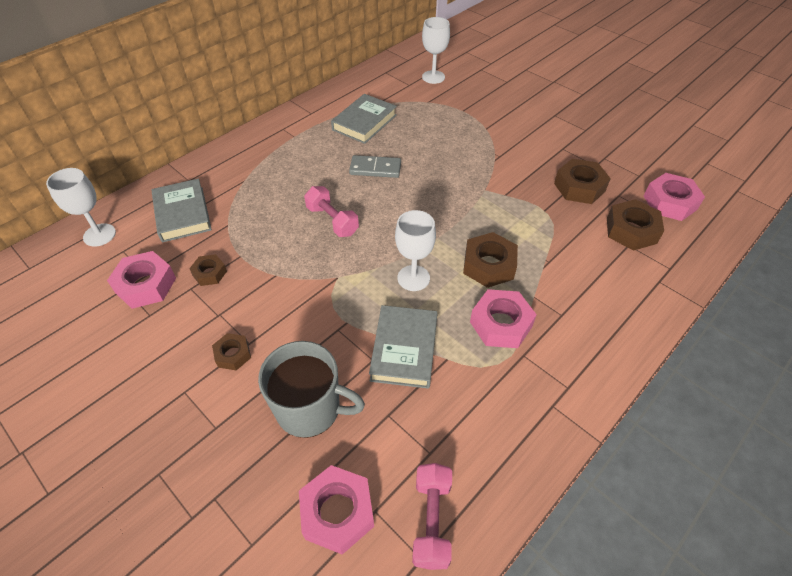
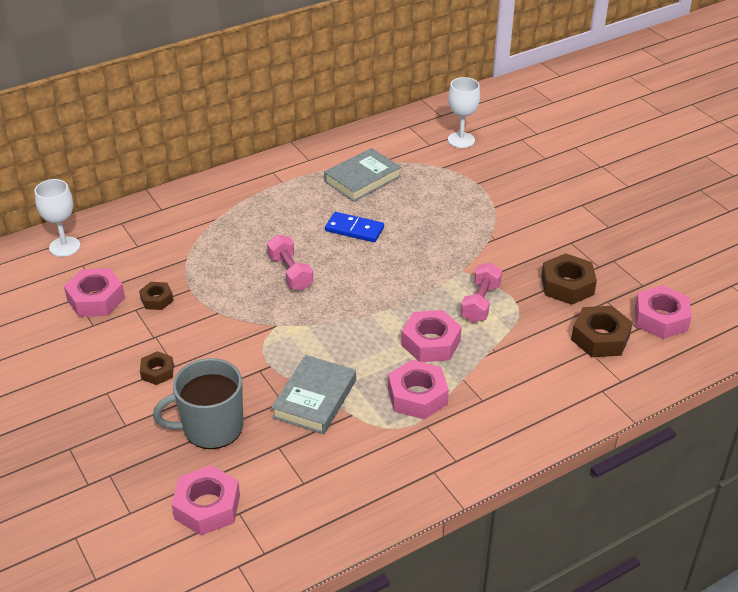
camera: 15 degrees right, 10 degrees down
(182, 214) = (147, 241): grey book -> none
(310, 408) = (211, 428): grey mug -> grey mug turned 135 degrees clockwise
(375, 169) = (354, 229): grey domino -> blue domino
(413, 278) = (349, 340): white goblet -> none
(431, 520) = (284, 530): pink dumbbell -> pink dumbbell (480, 303)
(489, 265) = (431, 343): brown nut -> pink nut

